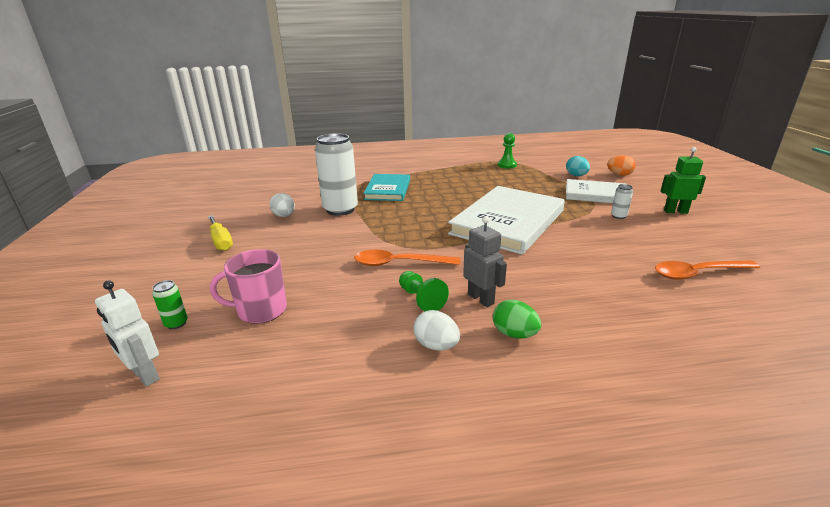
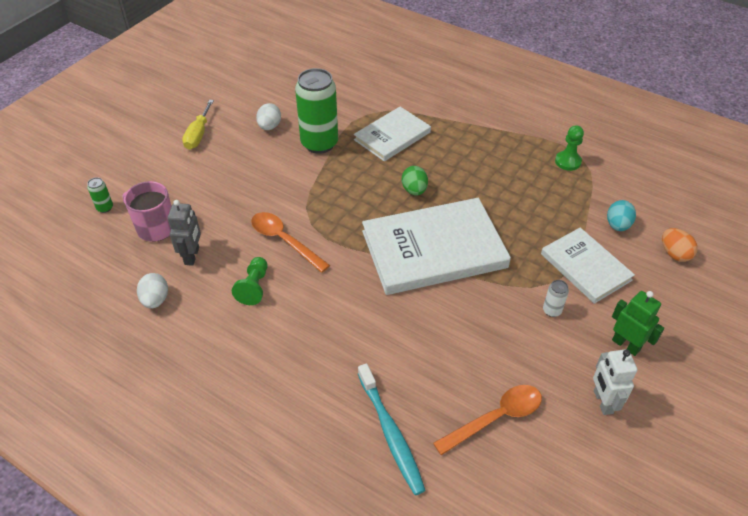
camera: 40 degrees right, 20 degrees up
(145, 375) = (60, 241): white robot -> white robot (602, 402)
(340, 209) = (319, 143): white can -> green can
(388, 189) = (392, 136): turquoise book -> white book
(436, 345) = (214, 332): white egg -> white egg (155, 300)
(481, 299) = (292, 315): grey robot -> grey robot (192, 256)
(514, 334) = (269, 360): green egg -> green egg (414, 190)
(671, 319) = (390, 433): none -> turquoise toothbrush
(698, 273) = (495, 418): orange spoon -> orange spoon turned 120 degrees clockwise

